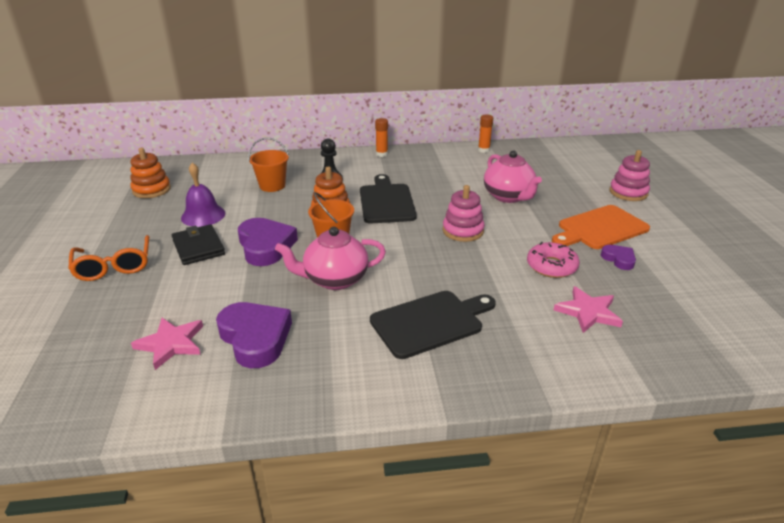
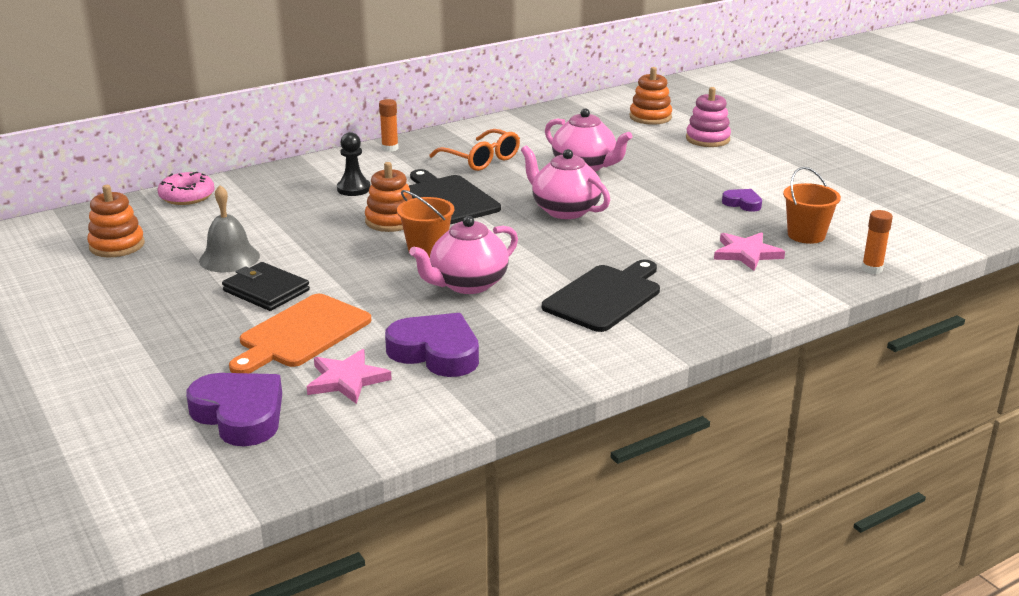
camera: 25 degrees left, 5 degrees down
(114, 266) = (178, 332): orange glasses -> orange glasses (481, 159)
(203, 215) = (229, 258): purple bell -> grey bell
(265, 246) = (350, 271): purple heart -> purple heart (240, 415)
(272, 186) = (284, 209): orange bucket -> orange bucket (806, 235)
(463, 231) = (564, 210): pink stacking toy -> pink teapot
(483, 150) = (513, 122): orange glue stick -> orange glue stick (872, 269)
(551, 266) = (683, 223): pink donut -> pink donut (187, 196)
(593, 165) = (650, 117): none -> orange stacking toy
(600, 228) = (704, 179): orange cutting board -> orange cutting board (301, 334)

